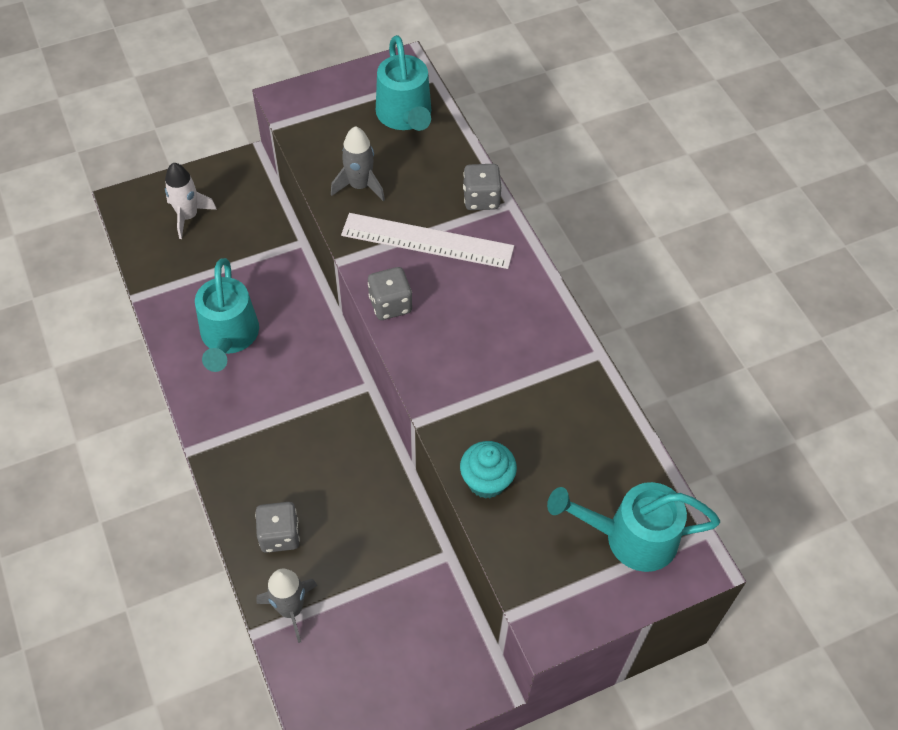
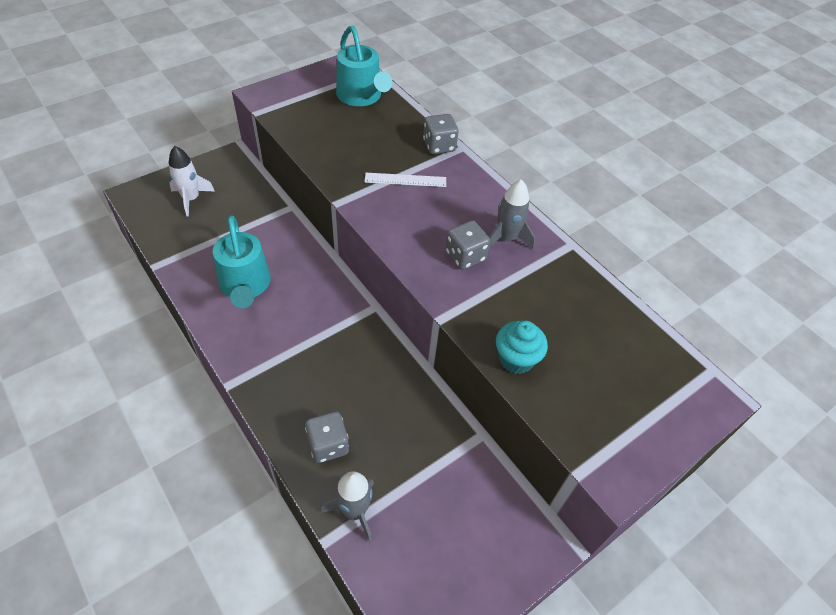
camera: 15 degrees left, 5 degrees down
(360, 186) = (338, 147): grey rocket -> grey rocket (506, 238)
(390, 304) = (389, 230): grey dice -> grey dice (465, 256)
(427, 240) = (405, 180): white ruler -> white ruler, size x0.57
(629, 537) = (653, 386): turquoise watering can -> none

